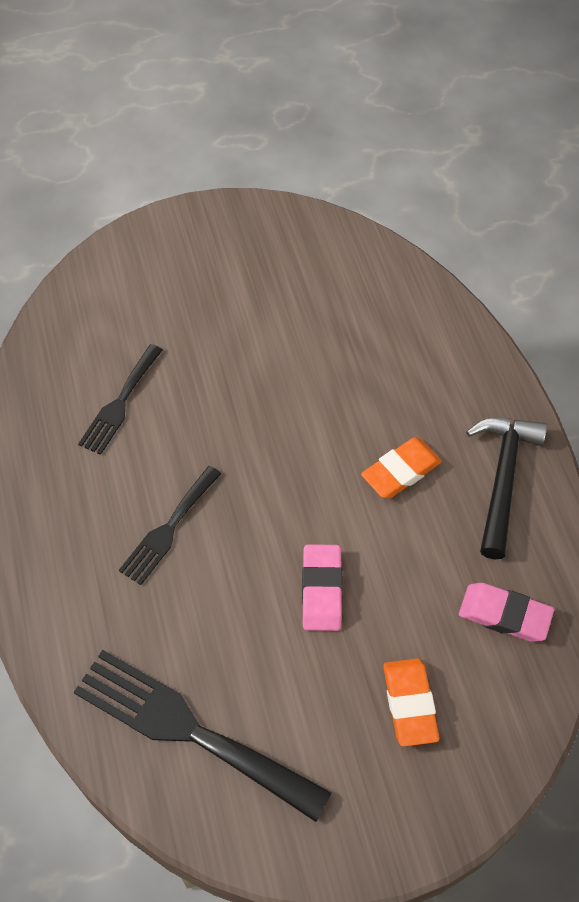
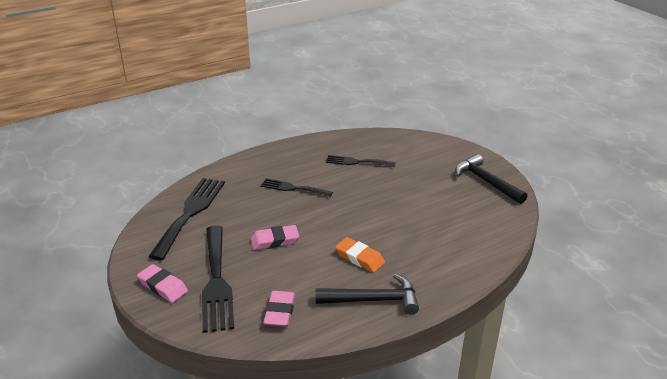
camera: 75 degrees right, 25 degrees down
(252, 239) = (486, 181): none -> black hammer
(403, 800) = (163, 286): none -> pink eraser
(409, 704) = (216, 281): orange eraser -> black fork

